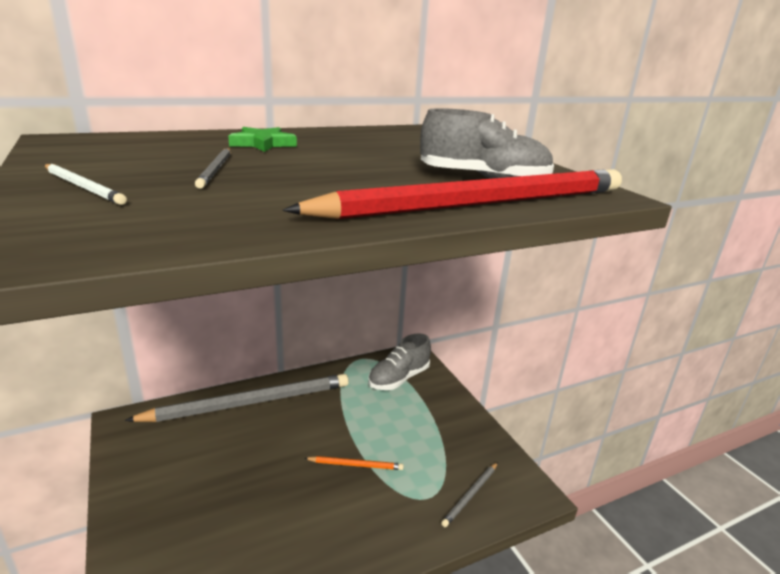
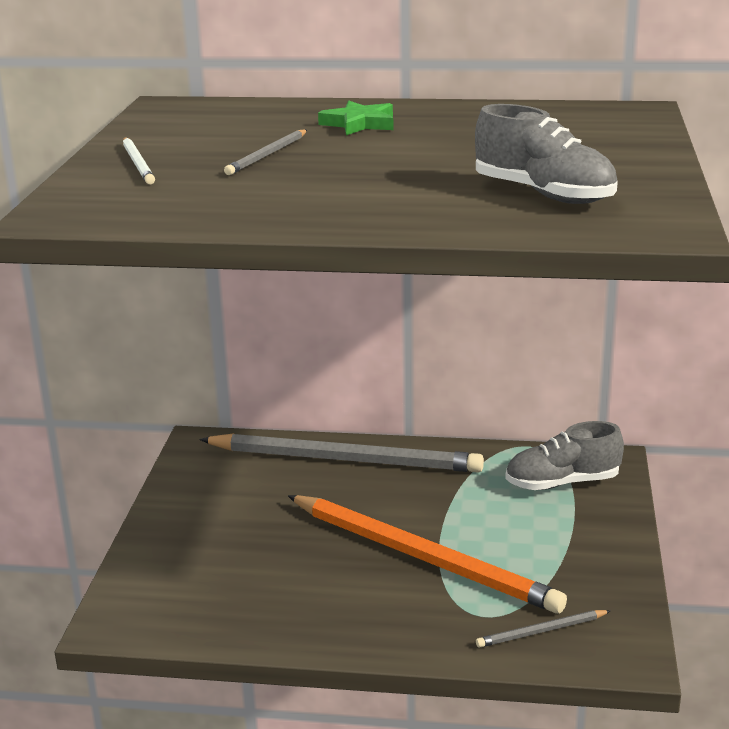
camera: 35 degrees right, 0 degrees up
(356, 465) = (423, 557): orange pencil -> orange pencil, size x2.45
(480, 204) = (478, 222): red pencil -> none

